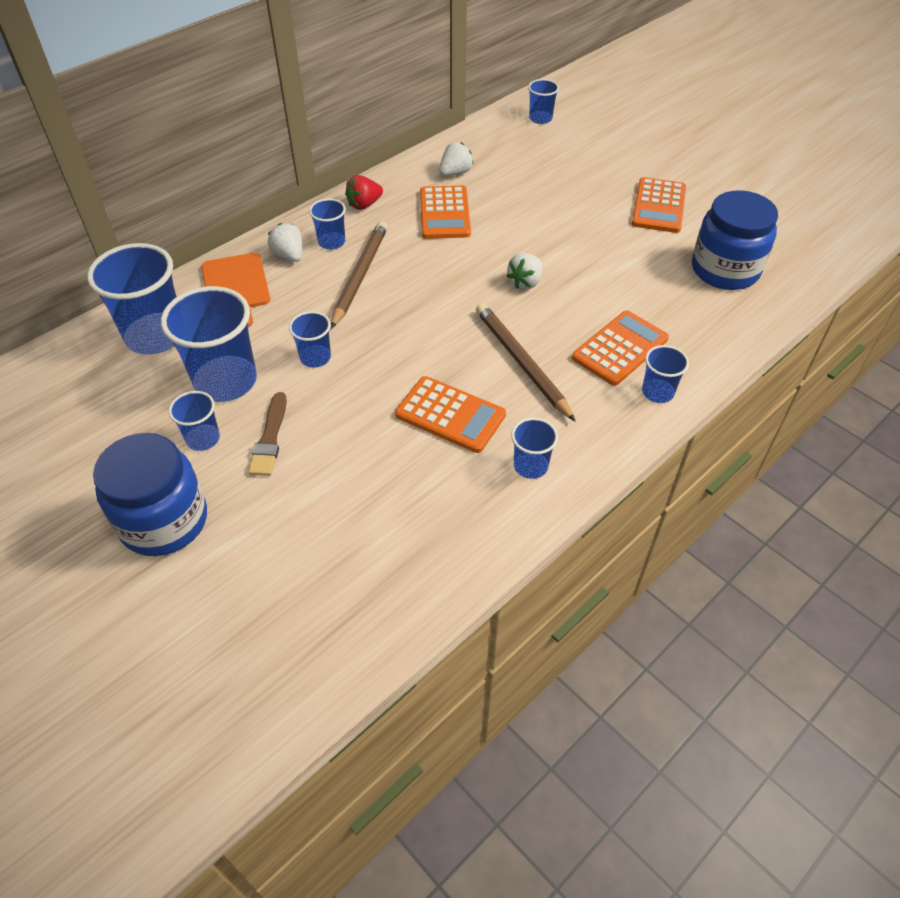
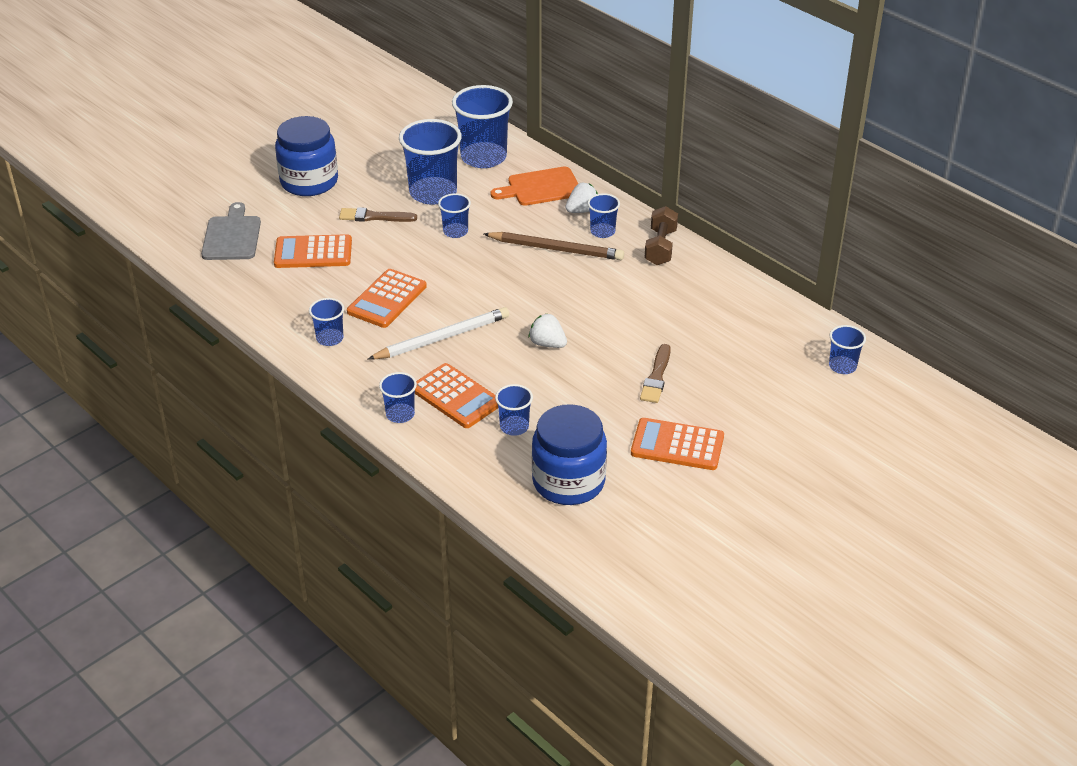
camera: 90 degrees right, 10 degrees down
(203, 439) = (377, 189): blue cup -> blue cup (514, 427)
(292, 609) = (232, 236): none -> grey cutting board
(364, 205) = (660, 247): red strawberry -> brown dumbbell
(444, 213) = (651, 296): orange calculator -> orange calculator (313, 252)
(455, 173) = (721, 302): white strawberry -> none
(522, 363) = (442, 338): brown pencil -> white pencil
(568, 214) = (656, 377): none -> brown brush

